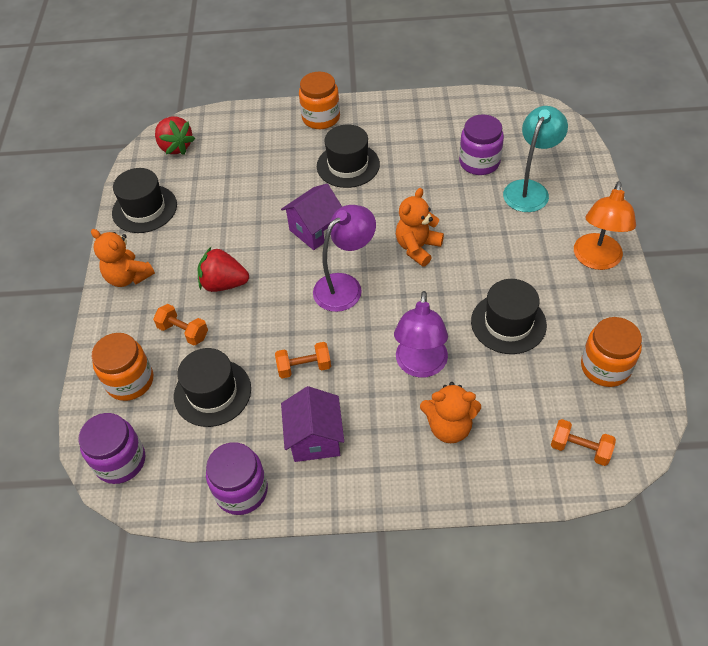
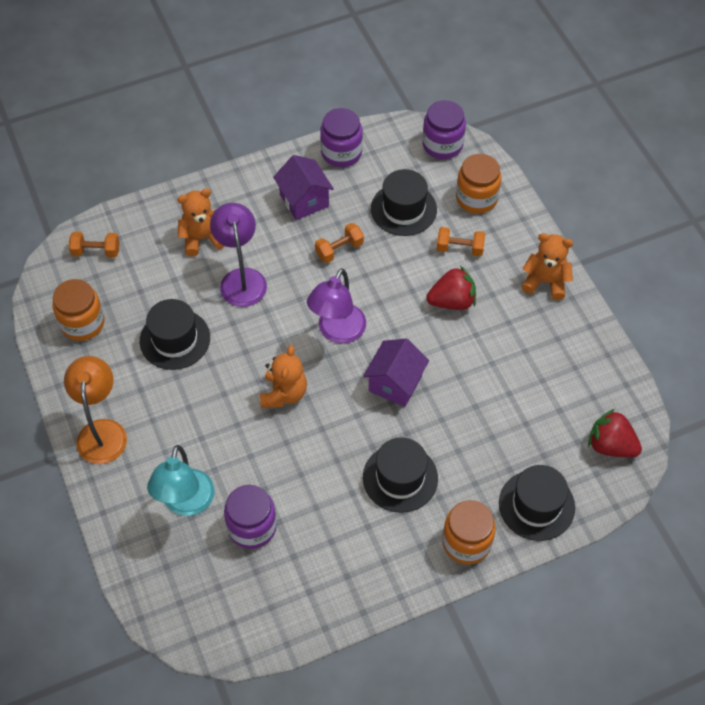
camera: 155 degrees right, 5 degrees up
(144, 209) = (585, 356): black hat -> black hat (536, 505)

